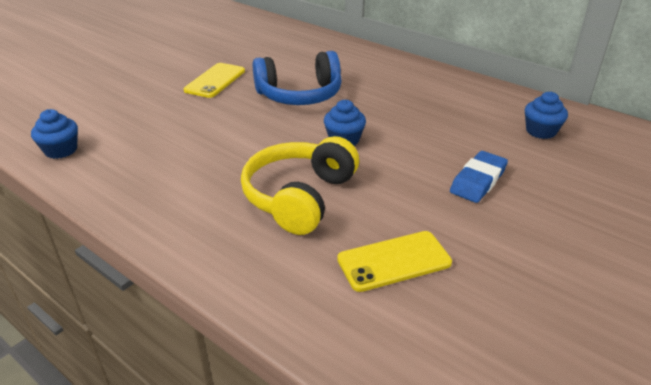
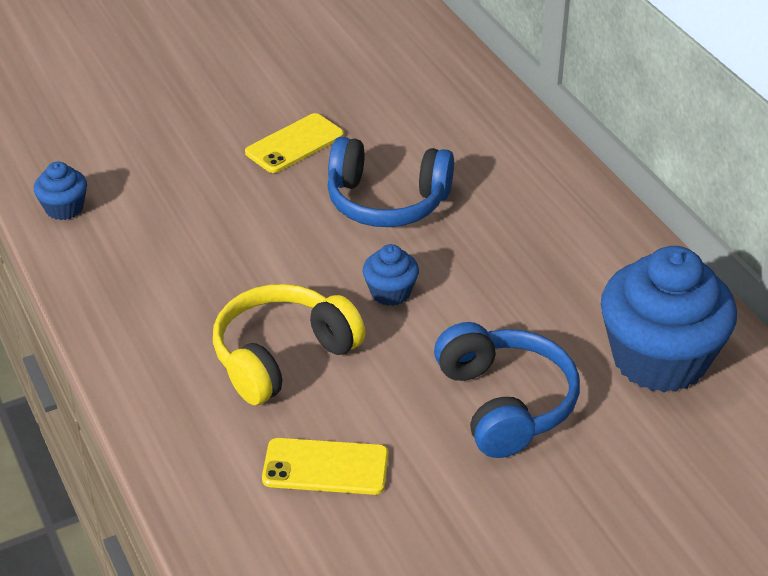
camera: 25 degrees right, 5 degrees up
(478, 181) = (505, 403): blue eraser -> blue headphones
(540, 131) = (659, 359): blue cupcake -> blue cupcake, size x2.24

